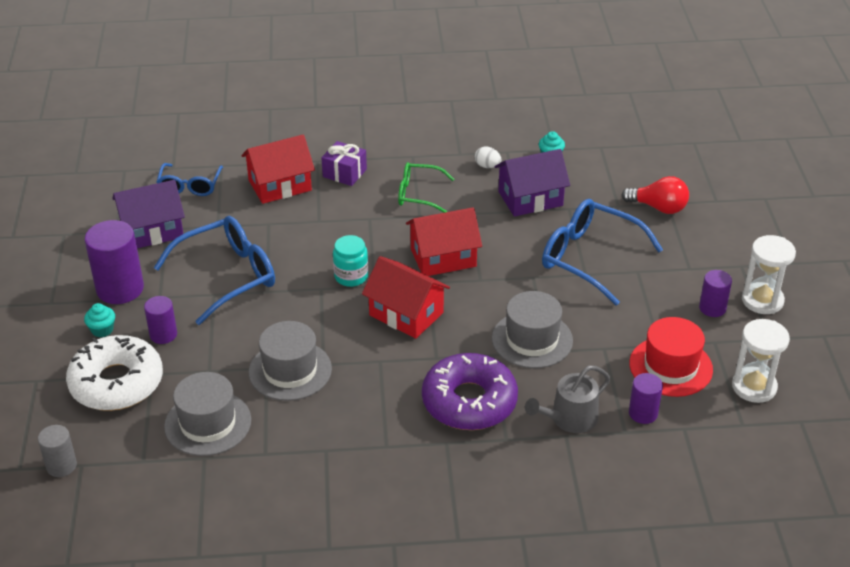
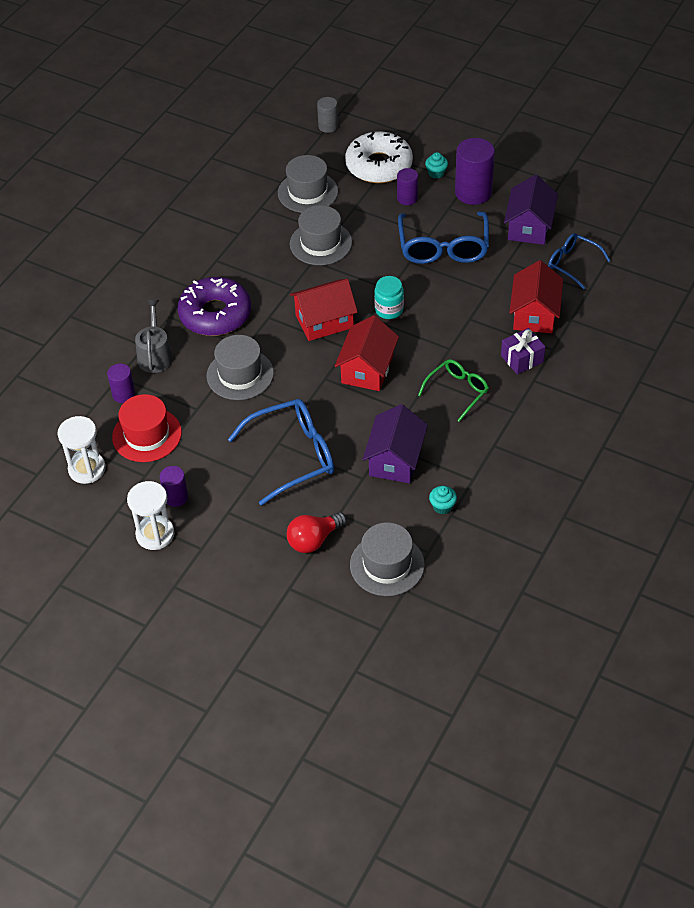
camera: 125 degrees right, 10 degrees up
(487, 166) = (462, 455): white egg -> none
(636, 162) = (387, 565): none -> grey hat

